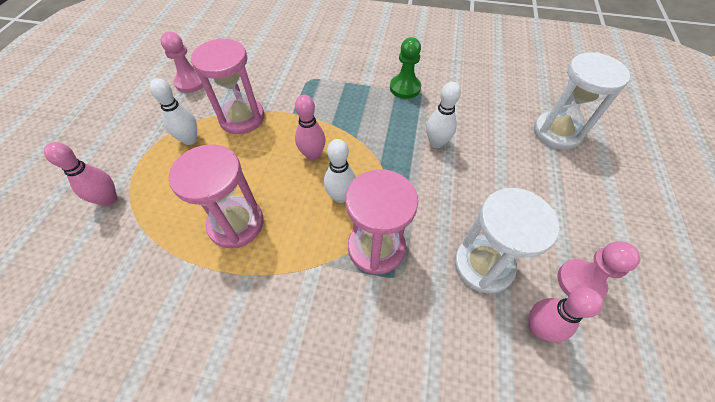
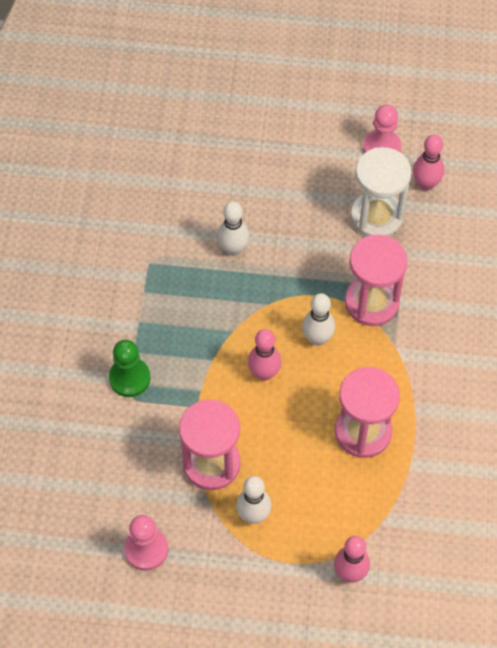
camera: 95 degrees left, 5 degrees up
(405, 88) = (141, 281): green pawn -> green pawn (129, 378)
(557, 132) = (206, 133): white hourglass -> none

